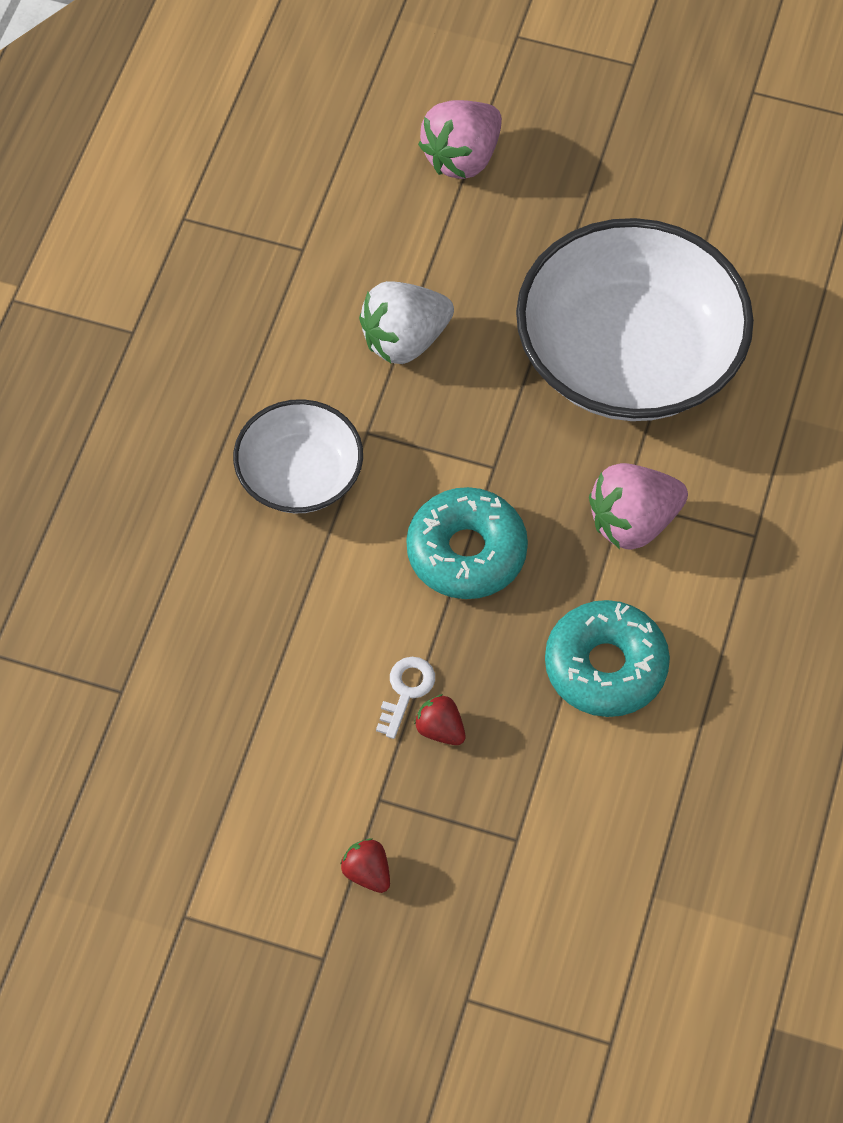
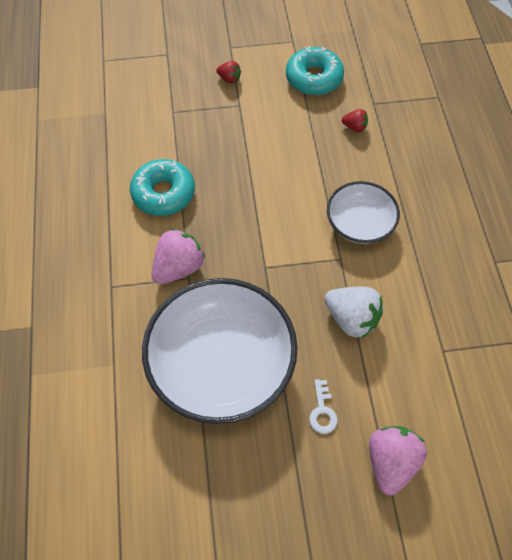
camera: 155 degrees right, 0 degrees up
(405, 340) = (352, 318): white strawberry -> white strawberry turned 90 degrees clockwise
(406, 691) = (251, 149): white key -> white key (322, 411)
(440, 729) = (227, 140): red strawberry -> red strawberry (354, 127)
(466, 552) = (256, 219): turquoise donut -> turquoise donut (314, 78)

